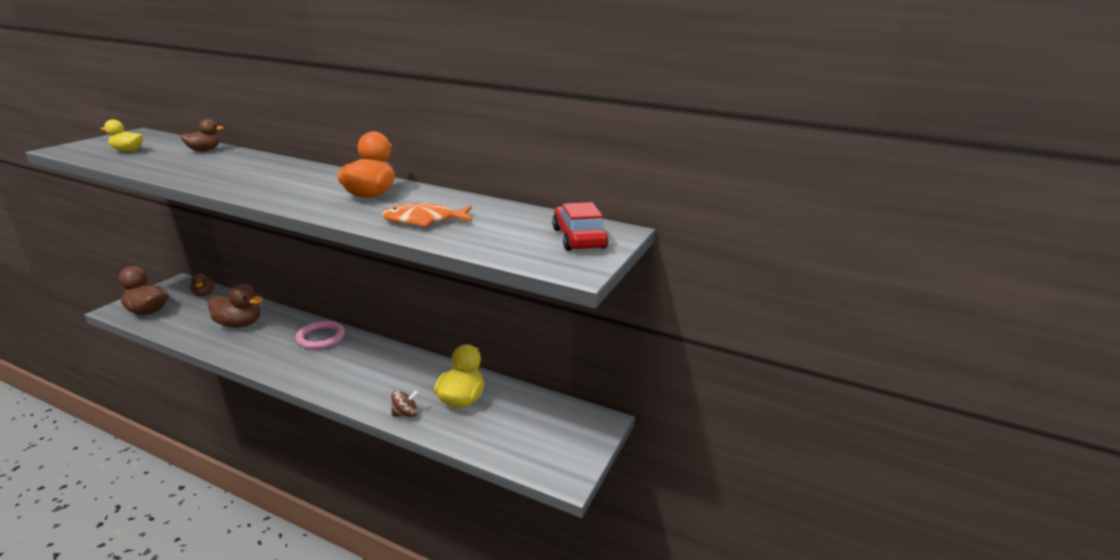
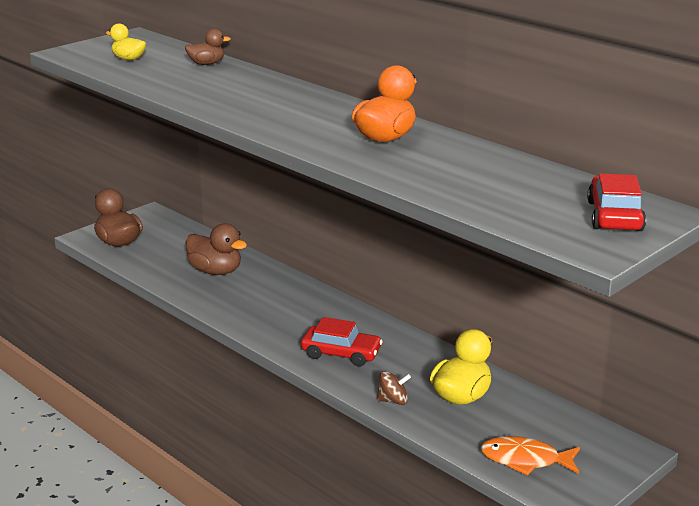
camera: 20 degrees right, 0 degrees up
(204, 294) = (178, 230): brown duck -> none
(320, 338) = (305, 300): pink ring -> none
(356, 379) = (341, 353): none -> red car
(424, 220) = (440, 176): orange fish -> orange fish (525, 460)

